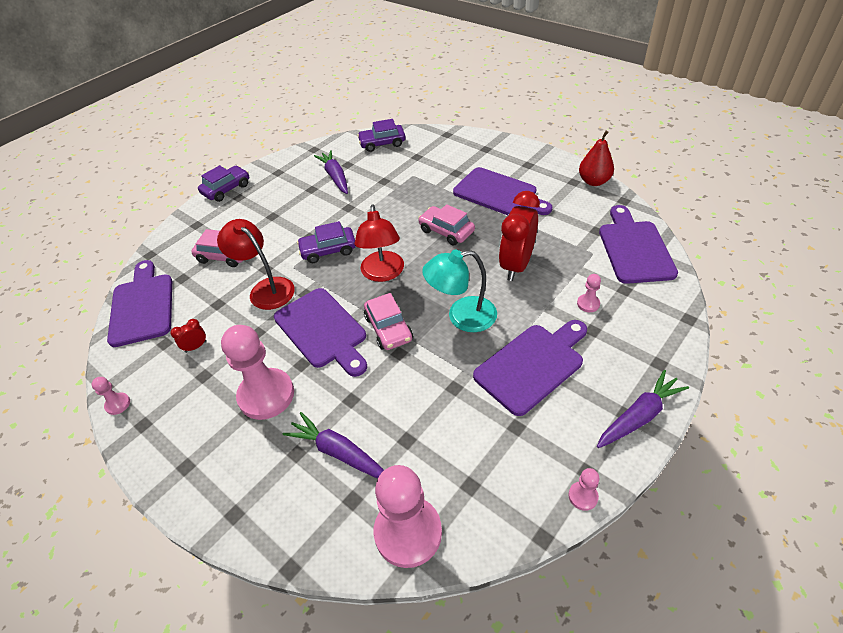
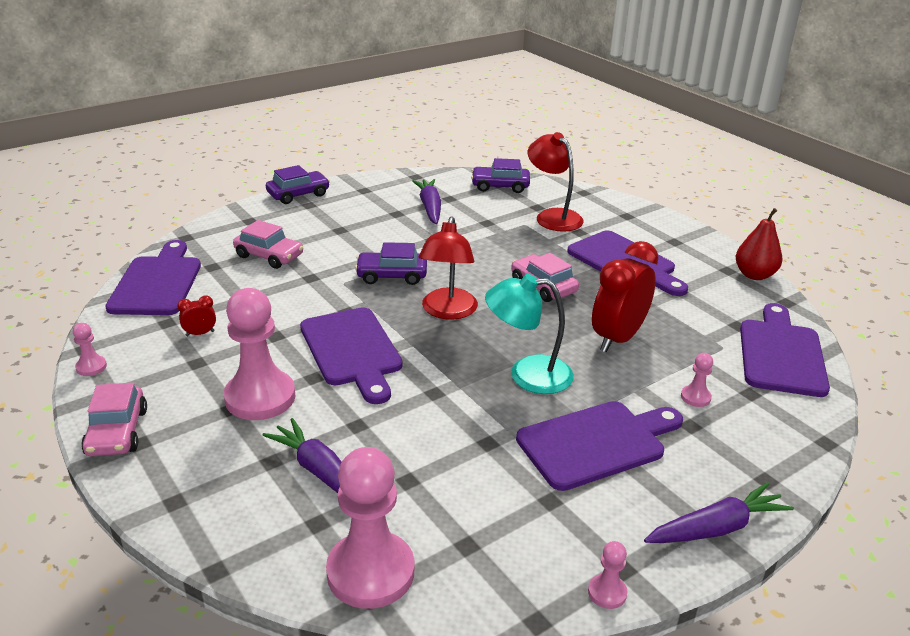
camera: 10 degrees right, 15 degrees down
(266, 288) = (303, 296): red lamp -> red lamp (553, 216)
(388, 328) = (432, 366): pink car -> pink car (117, 432)

